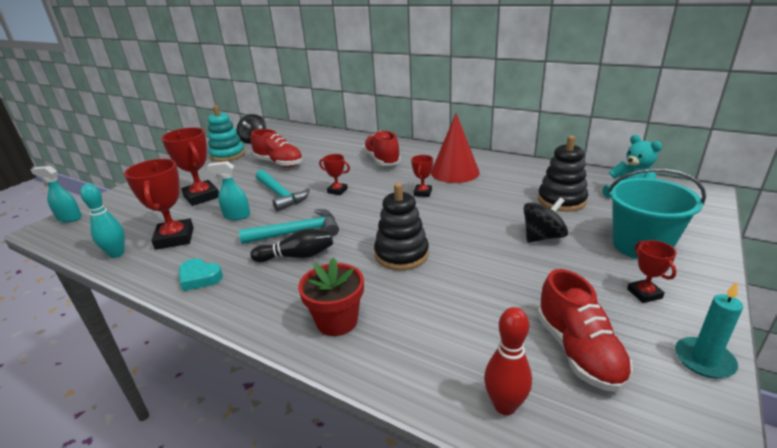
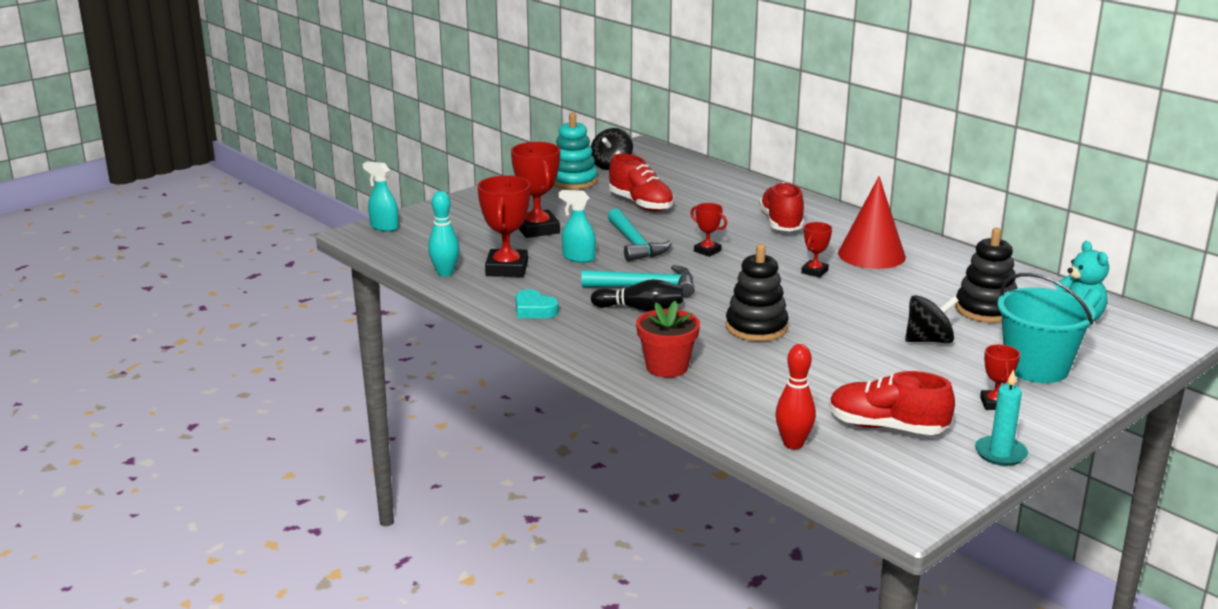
camera: 15 degrees right, 5 degrees down
(578, 351) = (887, 427): red shoe -> red shoe turned 105 degrees clockwise

